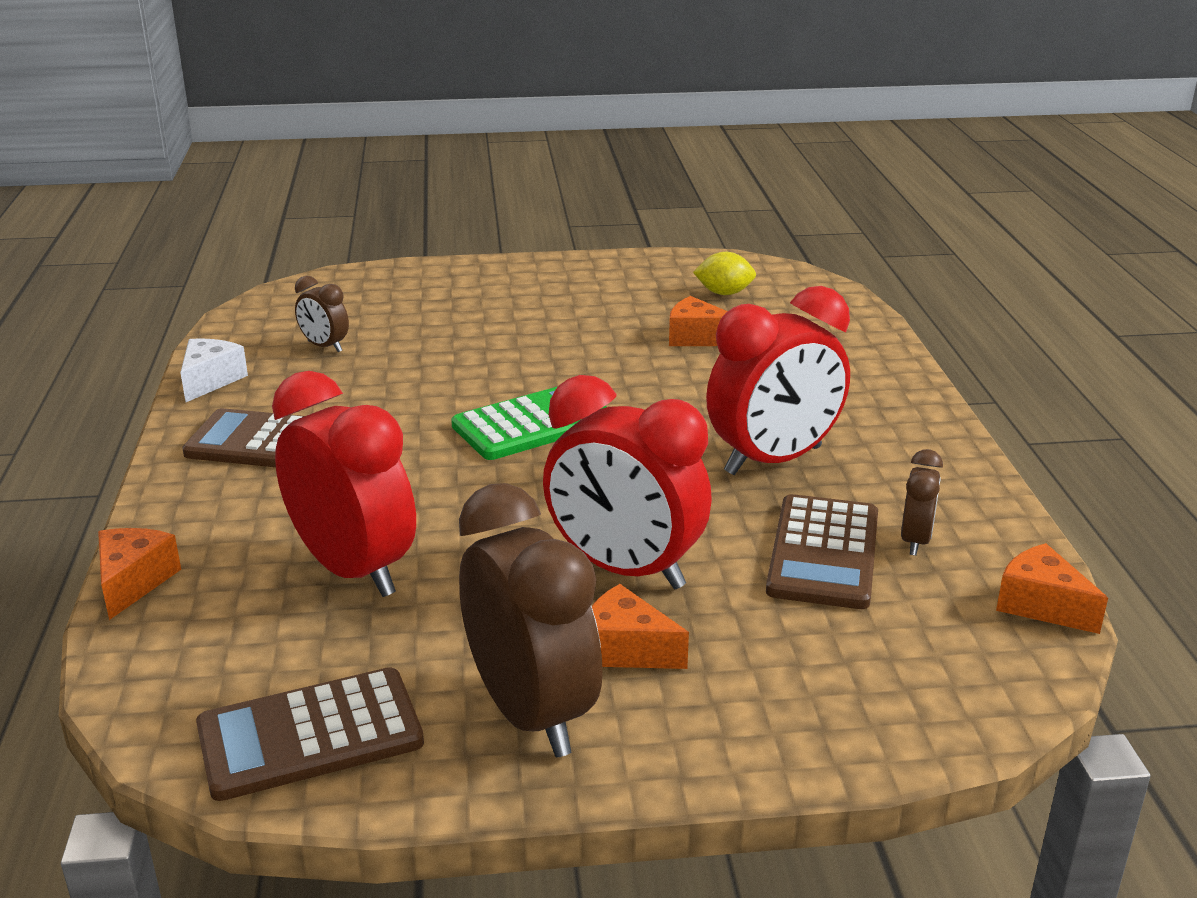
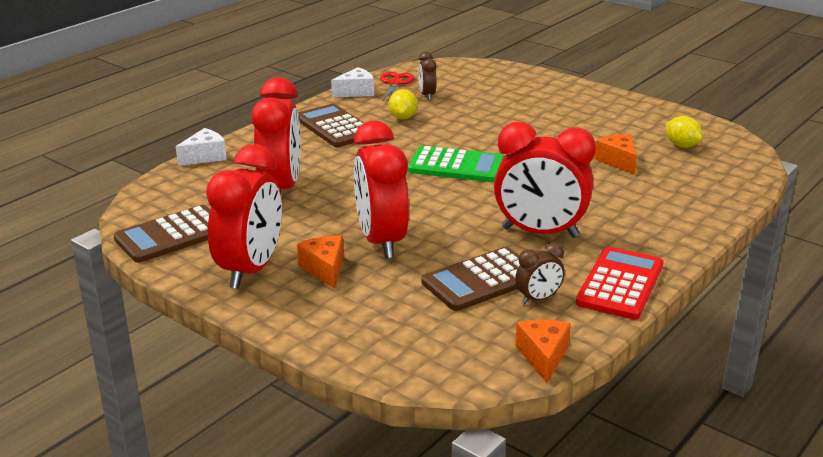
camera: 45 degrees right, 0 degrees up
(134, 582) = (205, 157): orange cheese -> white cheese
(249, 347) = (395, 83): none -> red scissors
(310, 735) = (172, 235): brown calculator -> brown calculator turned 60 degrees counterclockwise
(346, 390) = (402, 117): none -> yellow lemon
(531, 713) = (250, 270): brown clock -> red clock
(950, 477) = (620, 284): none -> red calculator

